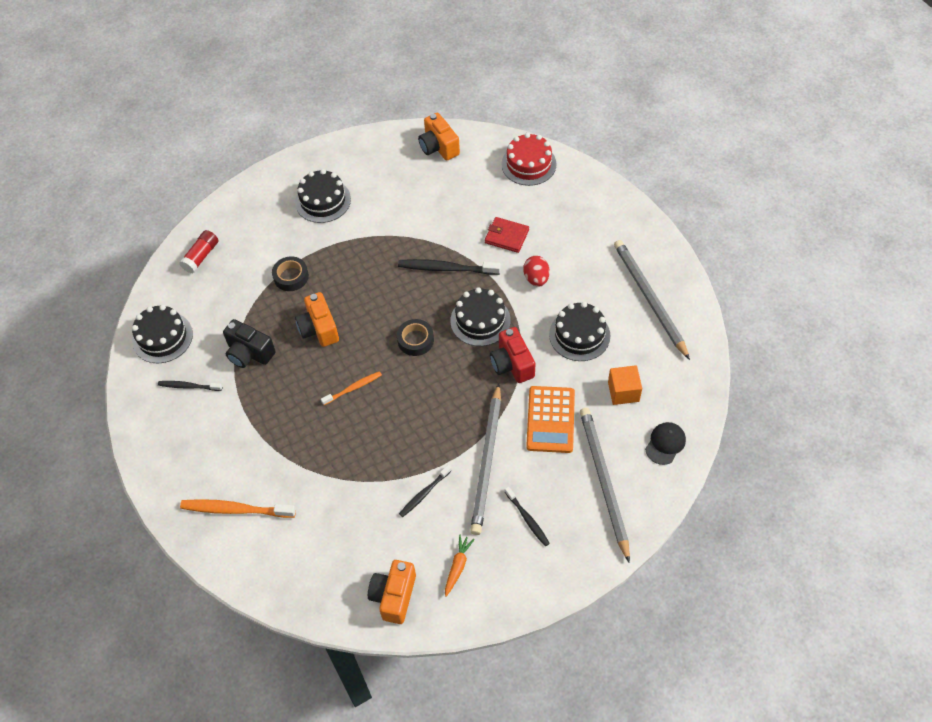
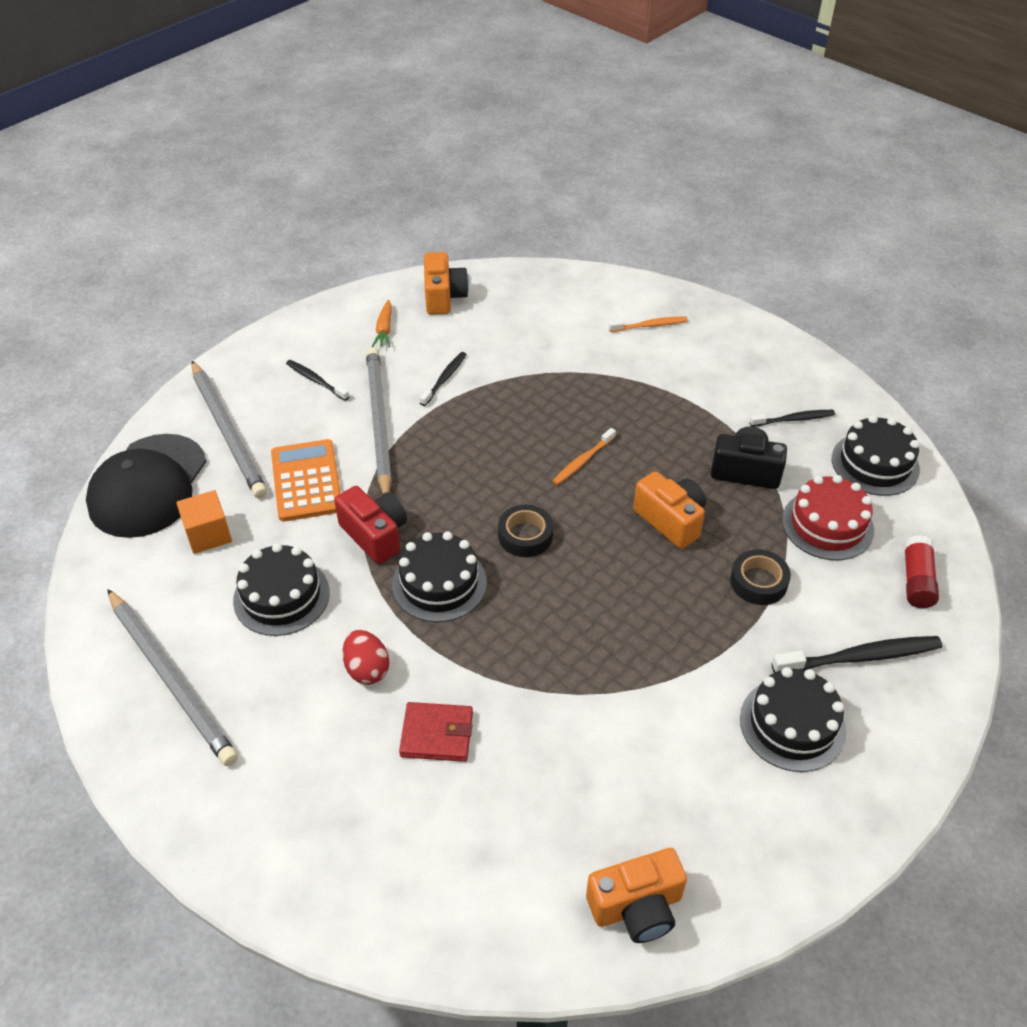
camera: 160 degrees right, 10 degrees down
(236, 509) = (649, 325): orange toothbrush -> orange toothbrush, size x0.60
(438, 147) = (637, 907): orange camera -> orange camera turned 120 degrees clockwise
(447, 268) = (520, 651): black toothbrush -> black toothbrush (859, 657)
(528, 164) = (435, 911): red cake -> red cake (827, 525)
(665, 444) = (148, 486): black cap -> black cap, size x2.15

